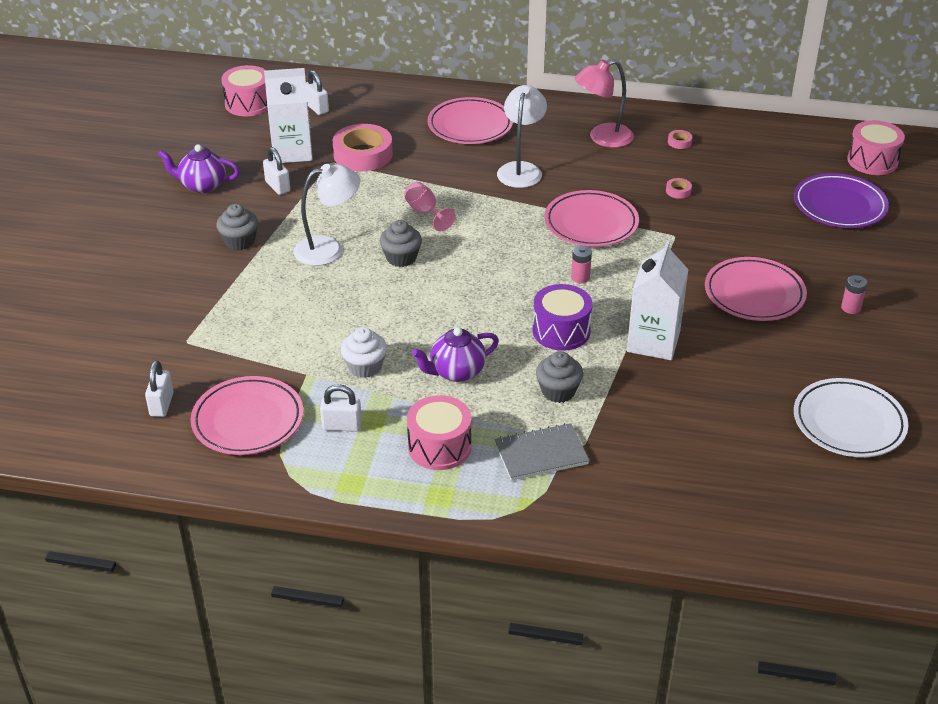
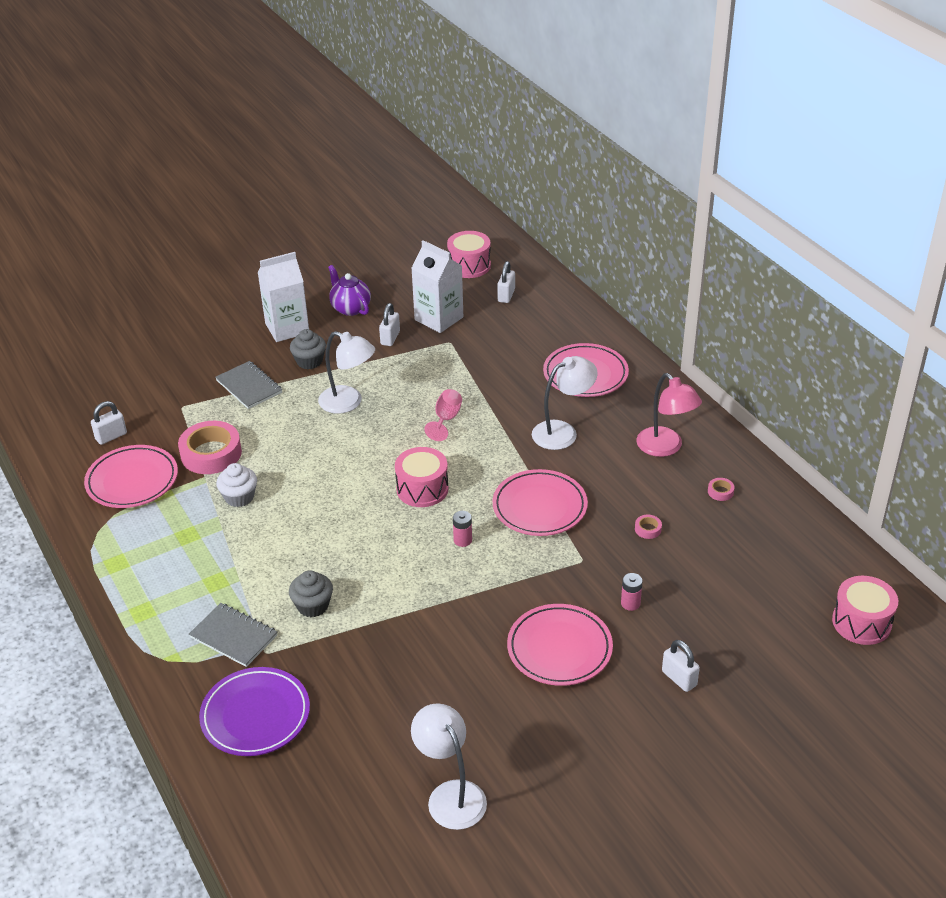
camera: 50 degrees right, 0 degrees up
(220, 290) = (249, 387): none -> grey notebook
(342, 426) = (168, 524): white padlock -> white padlock (679, 678)
(363, 154) = (478, 349): pink tape -> pink tape (211, 453)
(401, 258) = (378, 440): grey cupcake -> none
(439, 447) = (192, 582): pink drum -> pink drum (422, 489)
(456, 372) = (280, 543): purple teapot -> none
(561, 331) = (385, 567): purple drum -> none
(602, 138) = (665, 448): pink lamp -> pink lamp turned 150 degrees counterclockwise
(653, 342) = (428, 624): white carton -> white carton (287, 328)
(839, 206) = (758, 636): purple plate -> purple plate (255, 715)
(848, 422) = (450, 795): white plate -> white lamp
(850, 308) = (612, 719): pink battery -> pink battery (630, 603)

